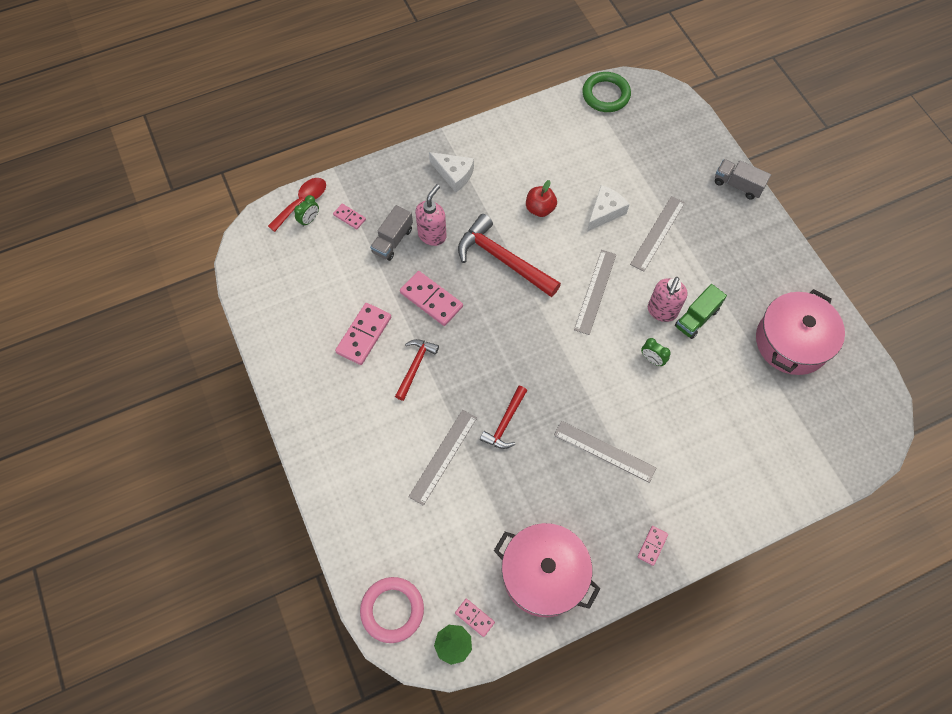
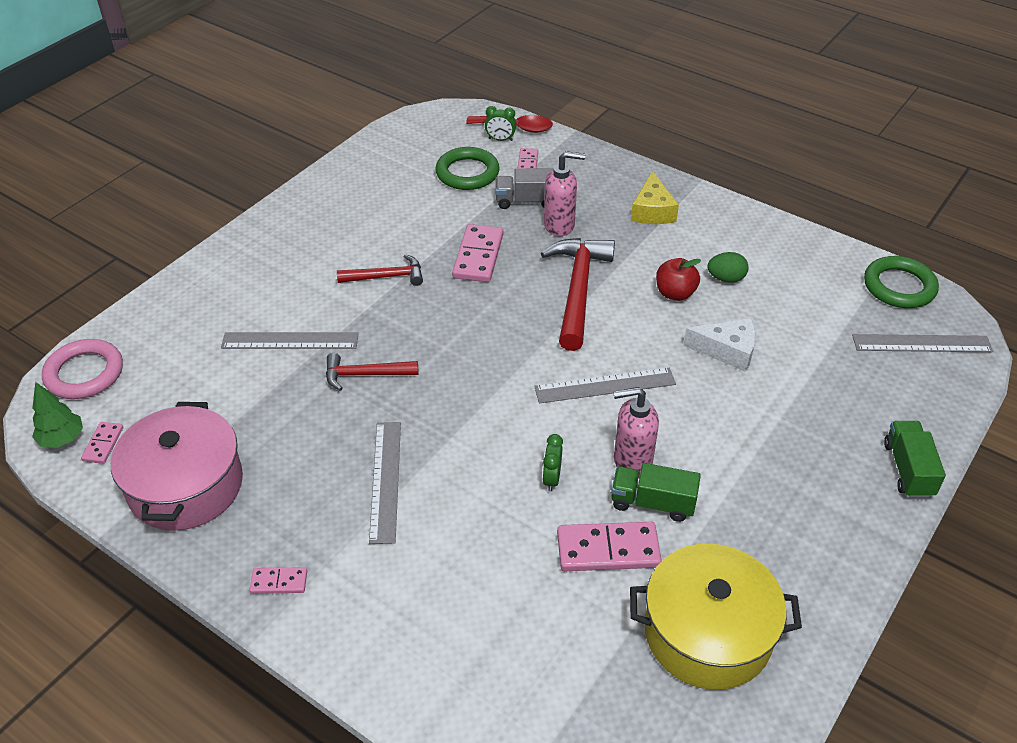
camera: 60 degrees right, 20 degrees down
(334, 261) = (467, 173): none -> green ring
(364, 335) = (396, 226): pink domino -> pink domino (608, 549)
(454, 174) = (652, 211): white cheese -> yellow cheese
(544, 174) = (726, 278): none -> green egg
(657, 233) = (746, 413): grey ruler -> grey ruler (922, 343)
(737, 185) = (908, 469): grey truck -> green truck
(791, 342) = (707, 633): pink pot -> yellow pot

